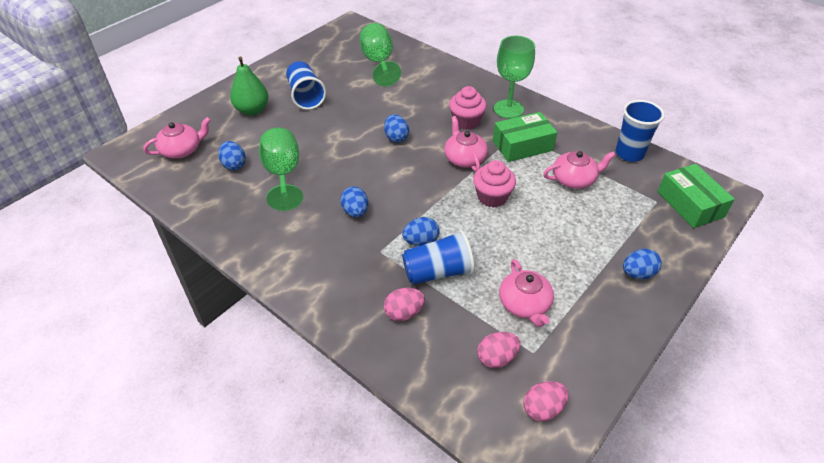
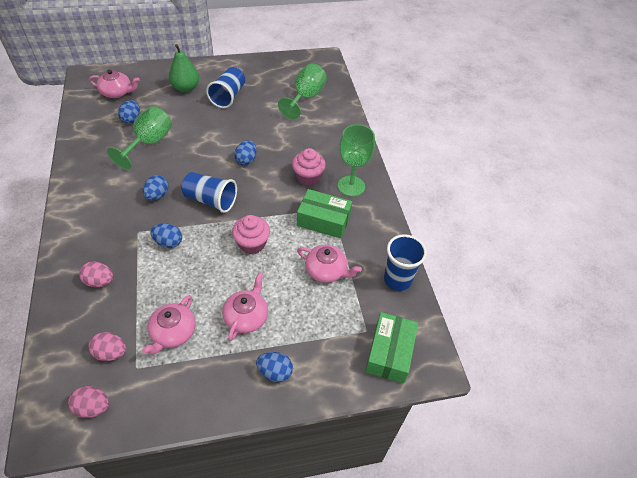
camera: 35 degrees right, 5 degrees up
(438, 272) = (152, 270): blue cup -> blue cup (211, 200)
(464, 158) = (271, 203): pink teapot -> pink teapot (246, 316)

